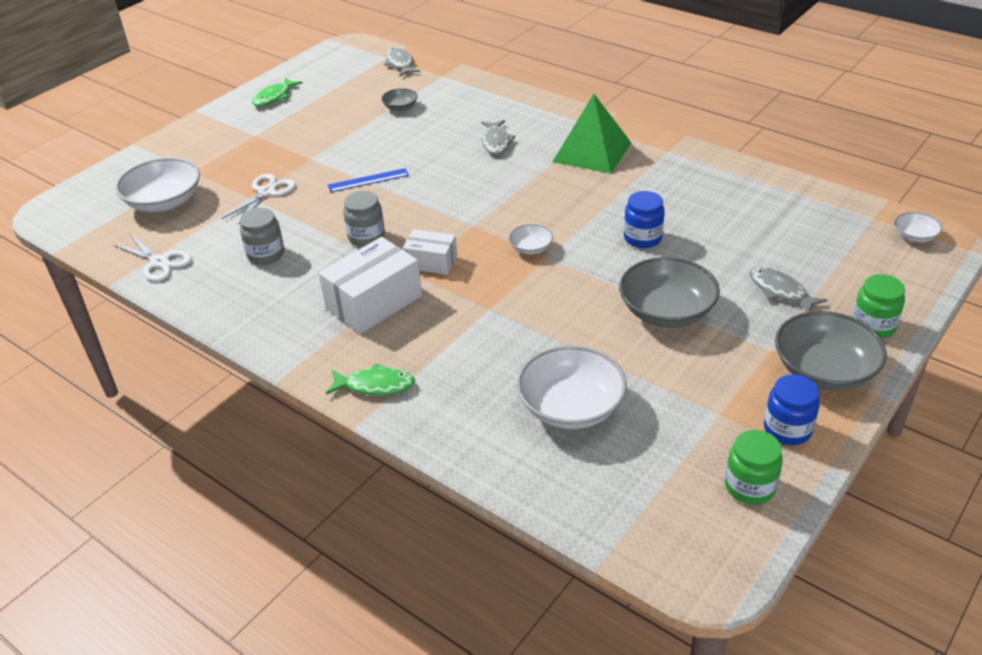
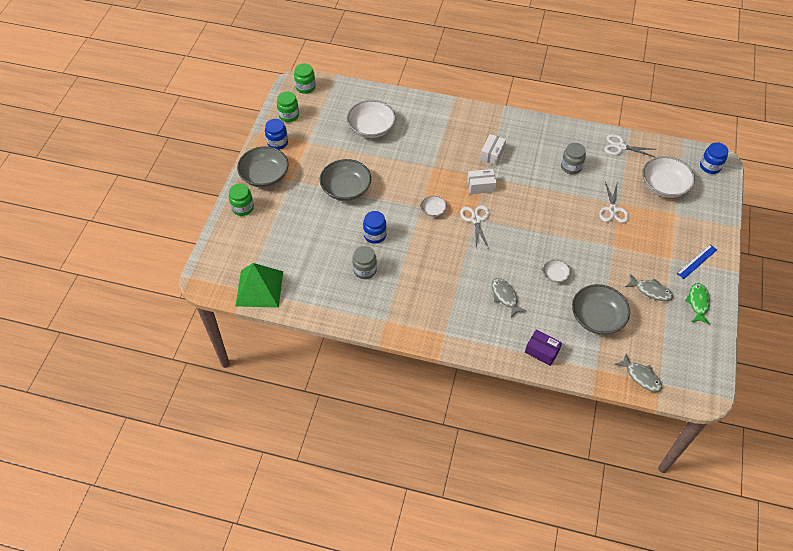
camera: 155 degrees right, 15 degrees up
(72, 208) = (710, 166): none -> blue jar
(366, 237) = (527, 193): grey jar -> grey jar (365, 270)
(368, 180) = (561, 237): blue ruler -> blue ruler (697, 261)
(374, 302) = (492, 154): white box -> white box, size x0.59
(375, 385) = (460, 114): green fish -> none
(400, 107) = (597, 317): grey bowl -> grey bowl, size x2.03
(473, 223) = (476, 220): none -> white scissors
(489, 96) = (542, 351): none -> purple box
(592, 152) = (436, 305): green pyramid -> green pyramid (259, 288)
(690, 552) = (305, 87): none -> green jar
(780, 291) = (291, 217): grey fish -> grey fish (650, 291)
(914, 236) = (220, 280): white bowl -> white bowl (555, 275)

